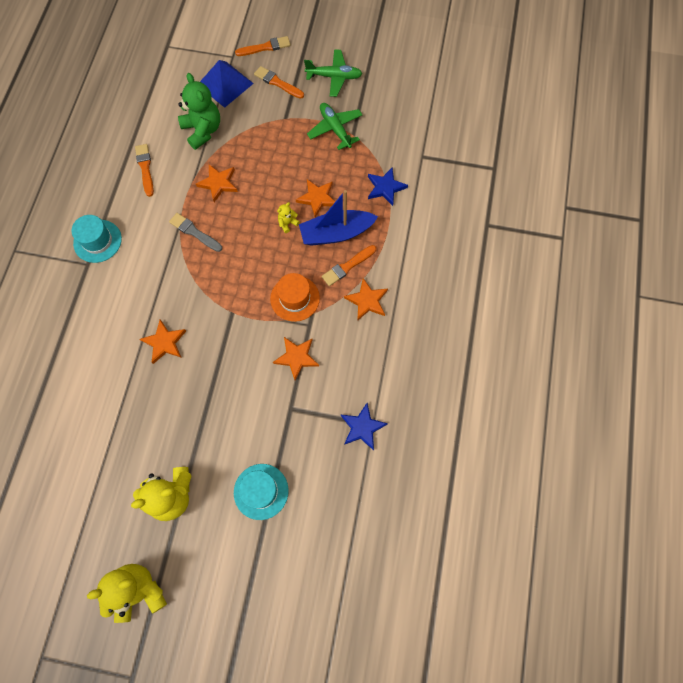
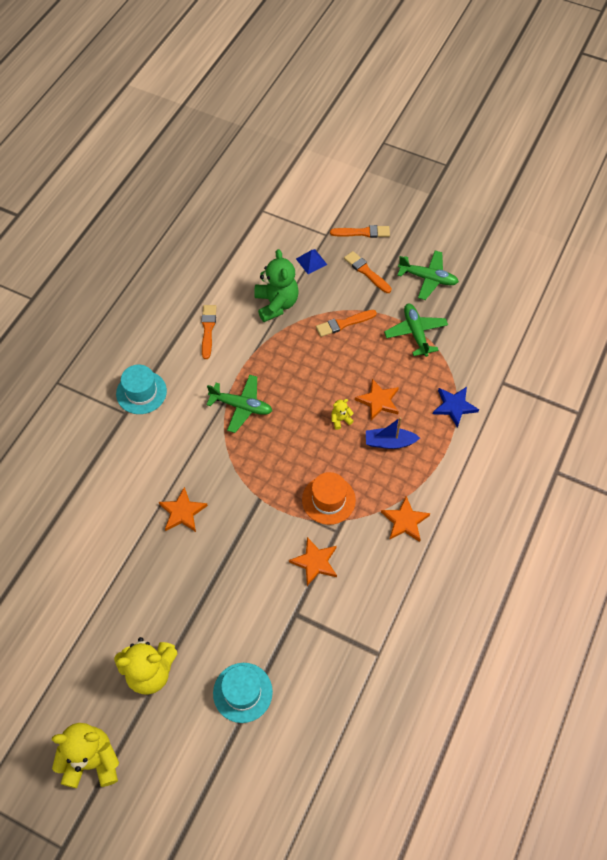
camera: 15 degrees right, 10 degrees down
(194, 232) = (241, 406): grey brush -> green plane
(218, 183) = (278, 362): orange star -> none
(225, 84) = (311, 261): blue pyramid -> blue pyramid, size x0.54
(336, 233) = (389, 442): blue boat -> blue boat, size x0.64
(347, 266) = (393, 480): orange brush -> orange brush (343, 323)
(362, 427) = (366, 654): blue star -> none

